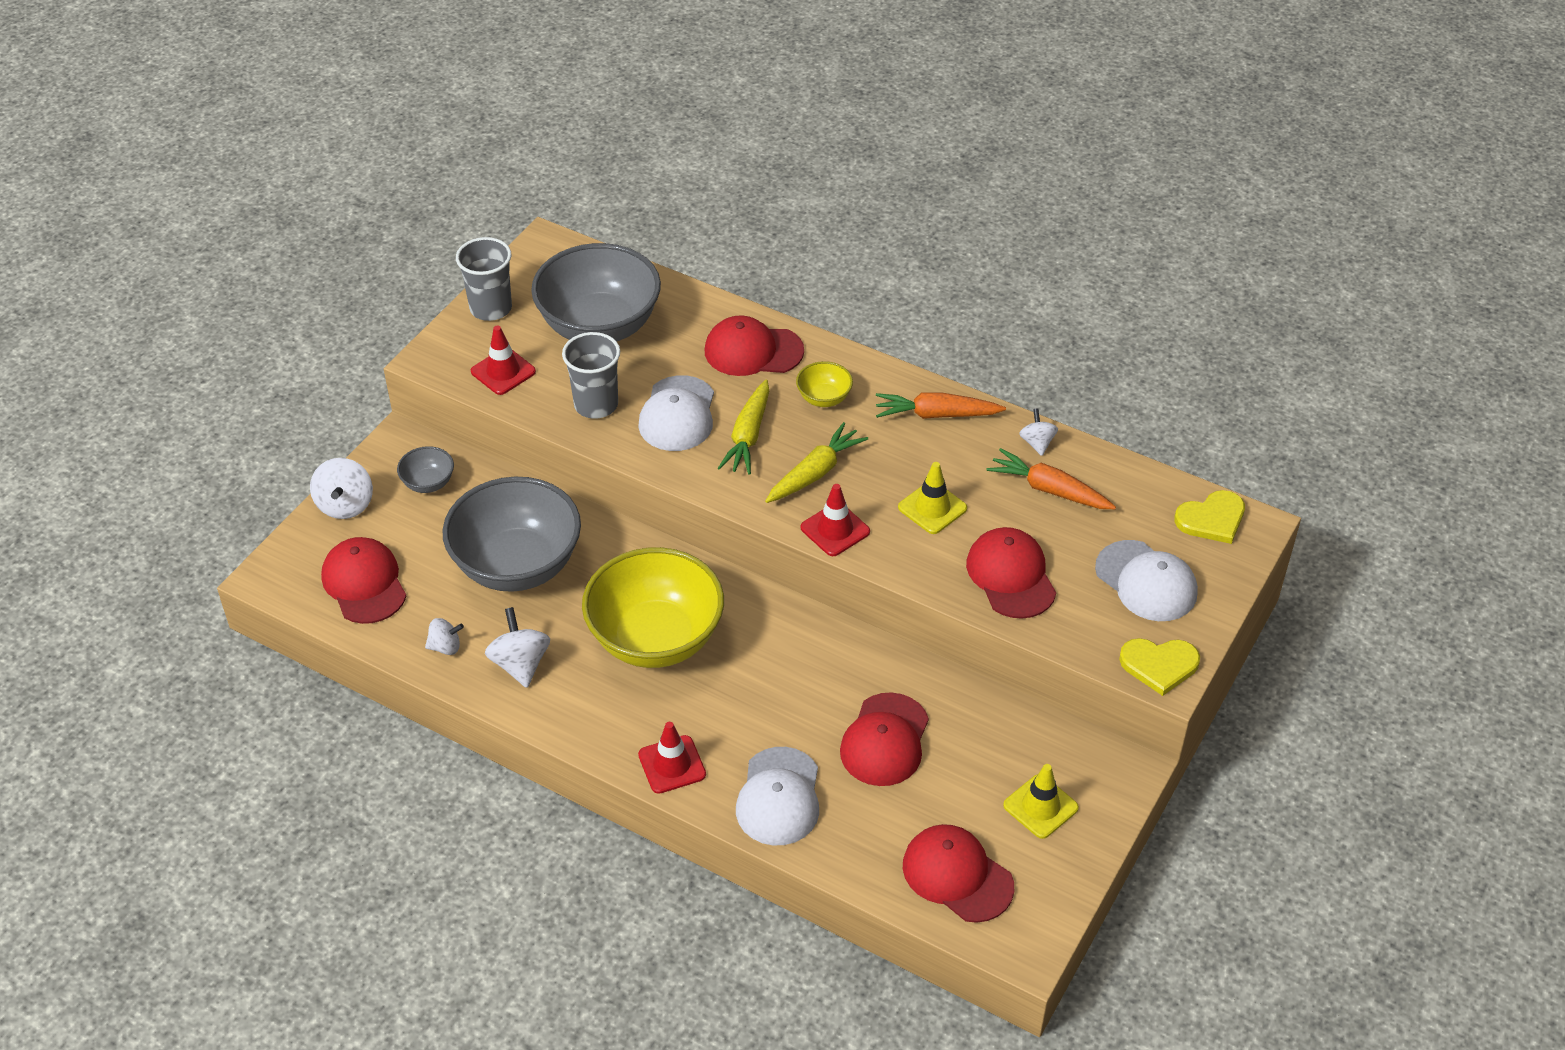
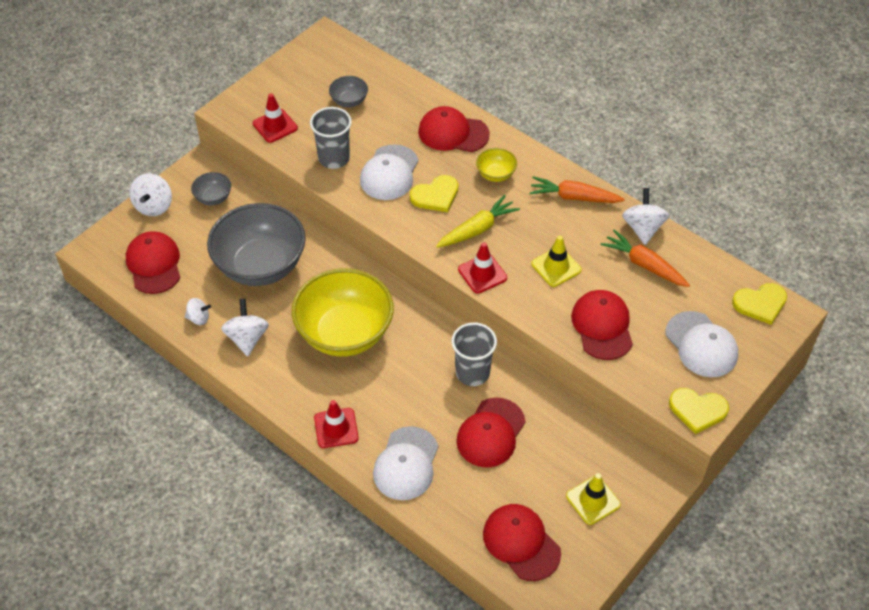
camera: 10 degrees right, 5 degrees up
(491, 308) = (277, 79): grey cup -> grey cup (472, 373)
(599, 326) = (349, 101): grey bowl -> grey bowl, size x0.43
(748, 436) = (436, 195): yellow carrot -> yellow heart
(1037, 443) = (643, 228): white spinning top -> white spinning top, size x1.62

